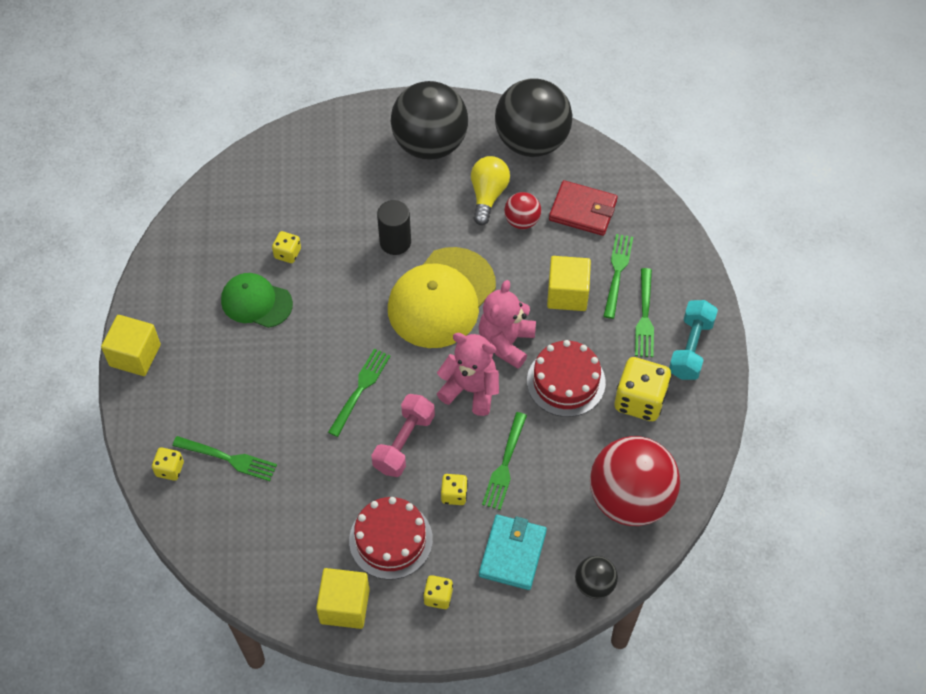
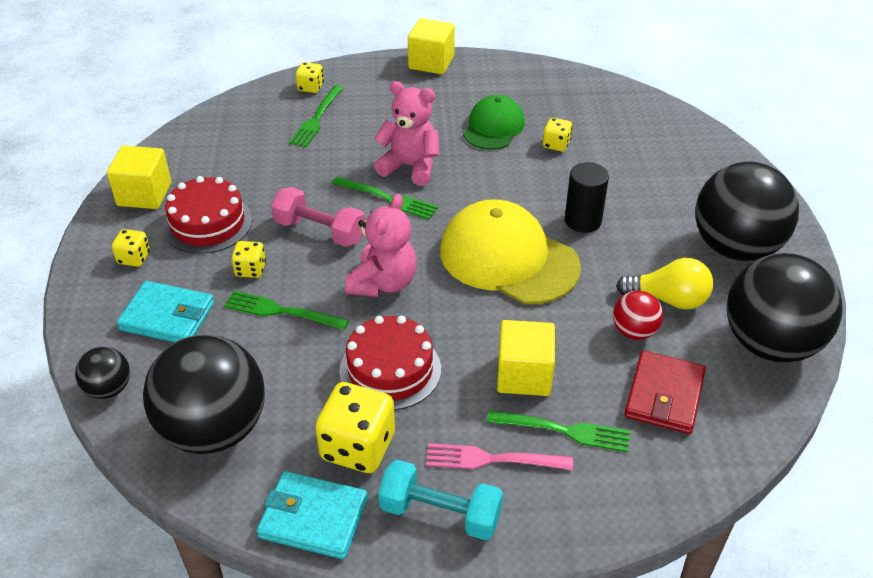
camera: 90 degrees right, 15 degrees down
(506, 342) = (448, 314): pink teddy bear -> pink teddy bear (410, 166)
(630, 499) = (214, 429): red ball -> black ball
(644, 316) = (492, 459): green fork -> pink fork
(701, 424) = (313, 518): none -> turquoise wallet

